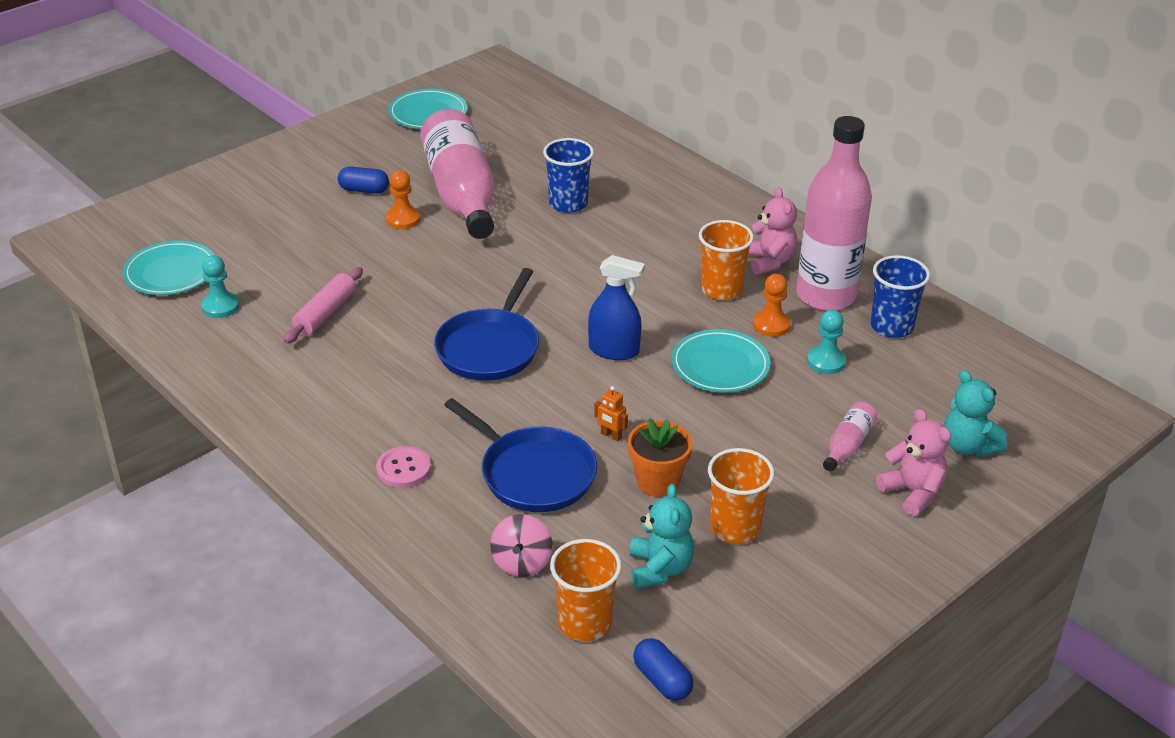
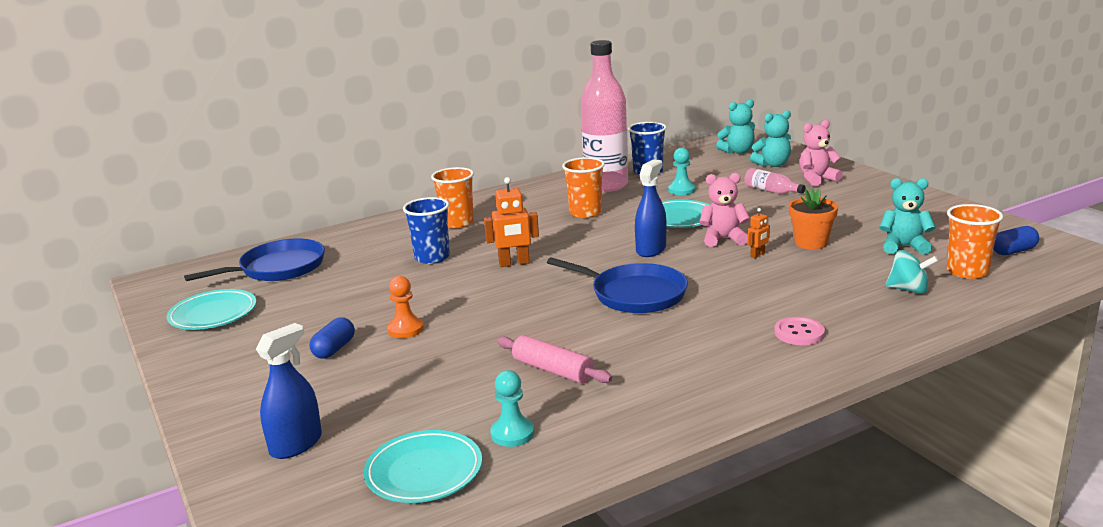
camera: 75 degrees left, 15 degrees down
(213, 207) = (296, 444): none -> blue spray bottle
(461, 194) = (381, 301): pink bottle -> none
(522, 562) = (909, 290): pink spinning top -> turquoise spinning top
(534, 473) = (803, 282): blue pan -> blue pan (278, 268)
(560, 258) = (514, 263): none -> orange robot
(735, 528) = (858, 224): orange cup -> orange cup (457, 223)
(769, 261) = (557, 197): pink teddy bear -> pink teddy bear (723, 239)
(771, 325) = (635, 201): orange pawn -> none
(1019, 408) = (737, 151): none -> turquoise teddy bear

